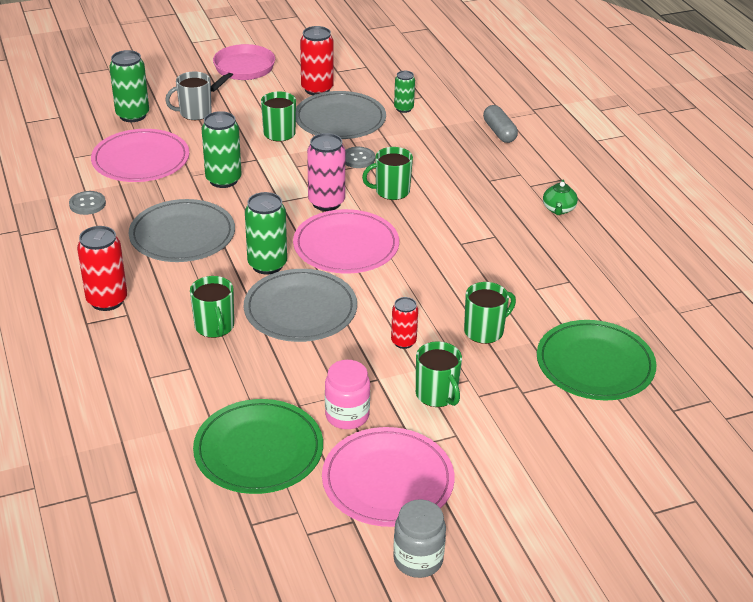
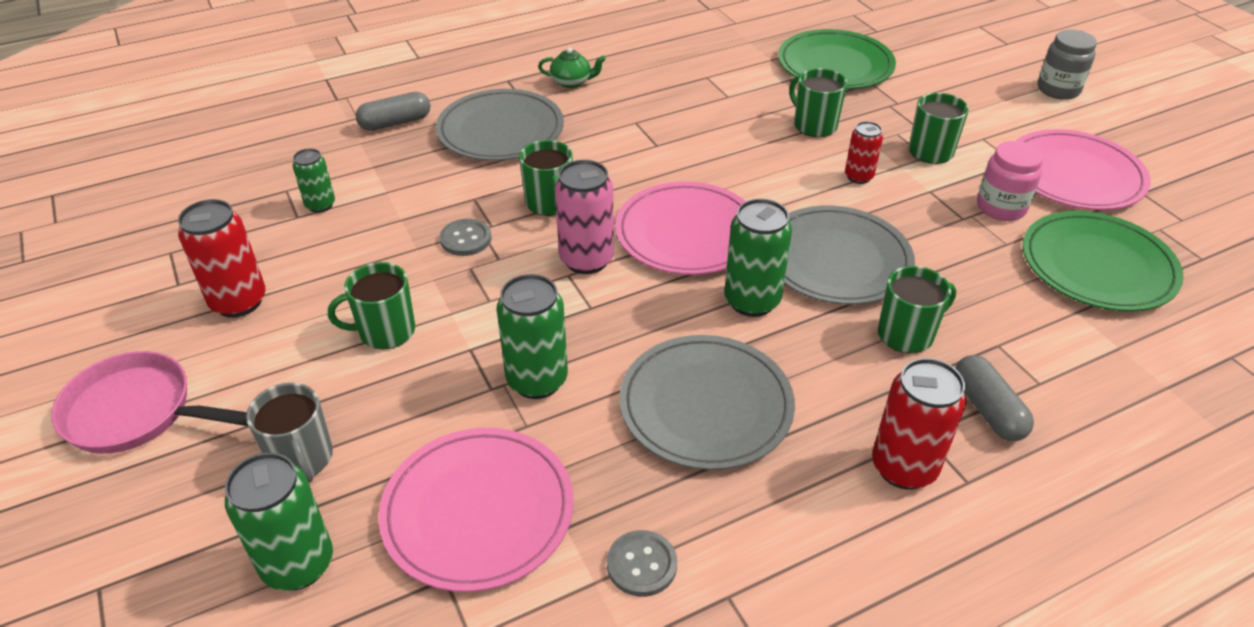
camera: 95 degrees left, 5 degrees up
(136, 346) = (987, 409): none -> grey capsule
(340, 119) = (347, 266): grey plate -> grey plate (500, 130)
(418, 560) = (1156, 153): grey jar -> grey jar (1058, 90)

